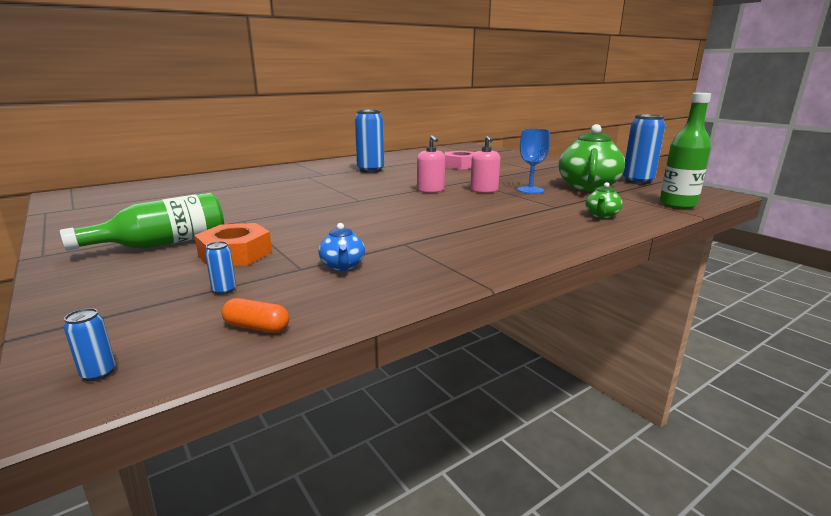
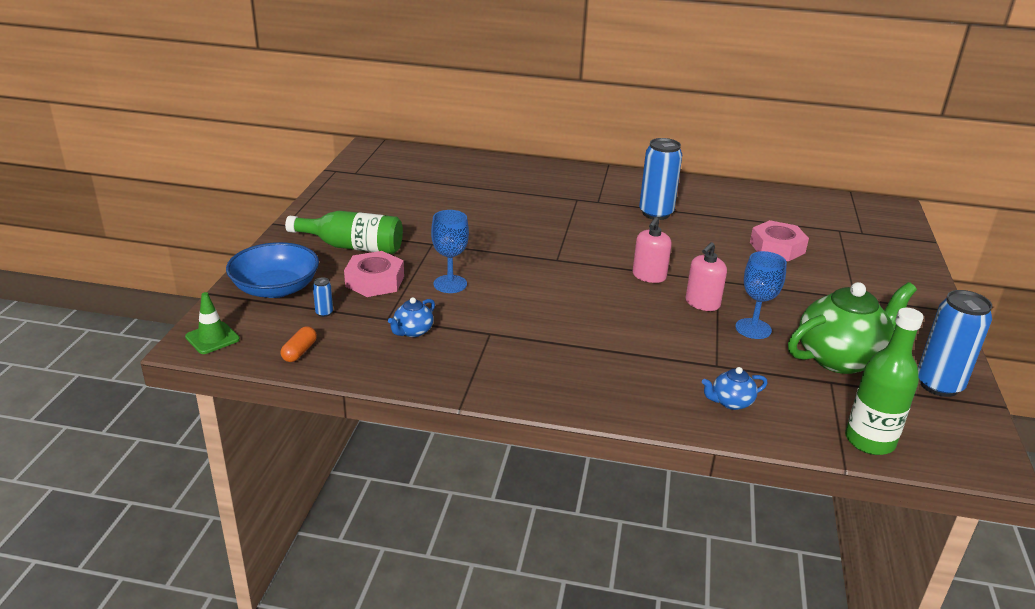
camera: 45 degrees right, 10 degrees up
(98, 373) = (212, 338): blue can -> green traffic cone
(121, 297) = (276, 288): none -> blue bowl
(235, 254) = (375, 281): orange nut -> pink nut
(257, 327) = (299, 352): orange capsule -> orange capsule turned 45 degrees clockwise
(310, 233) = (450, 284): none -> blue goblet
(601, 216) = (731, 402): green teapot -> blue teapot

